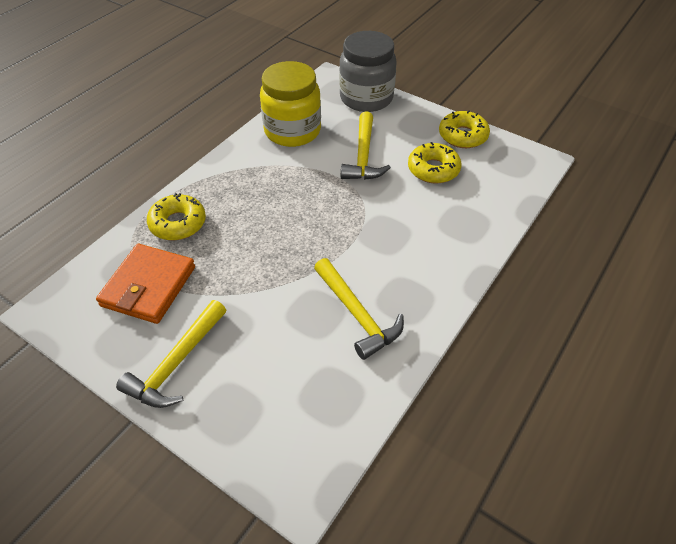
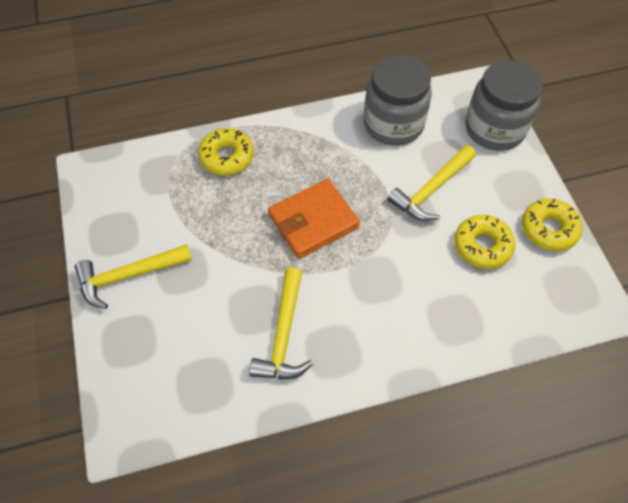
camera: 40 degrees right, 10 degrees up
(149, 286) = (162, 199): orange wallet -> orange wallet (313, 221)
(292, 131) = (393, 124): yellow jar -> grey jar

